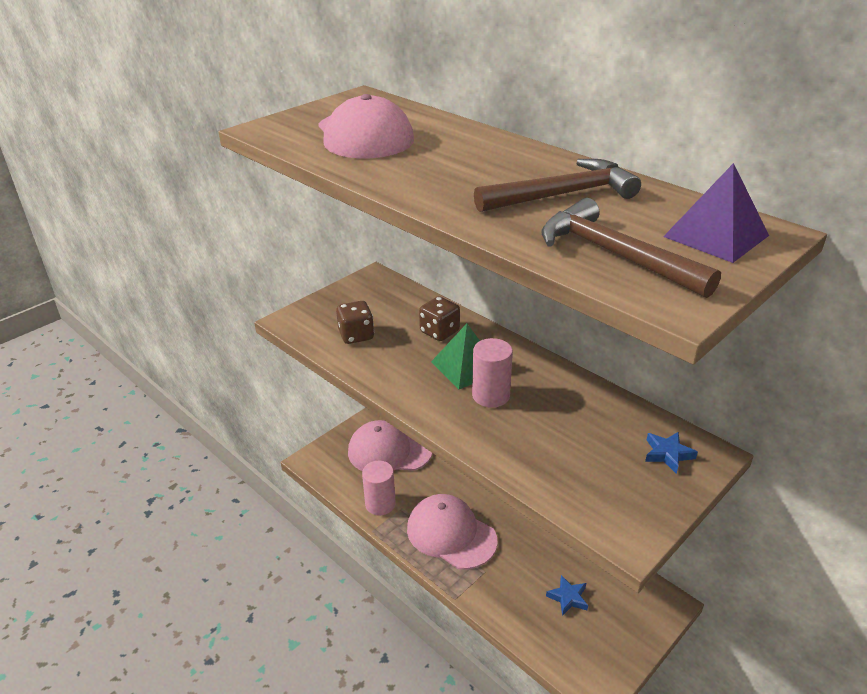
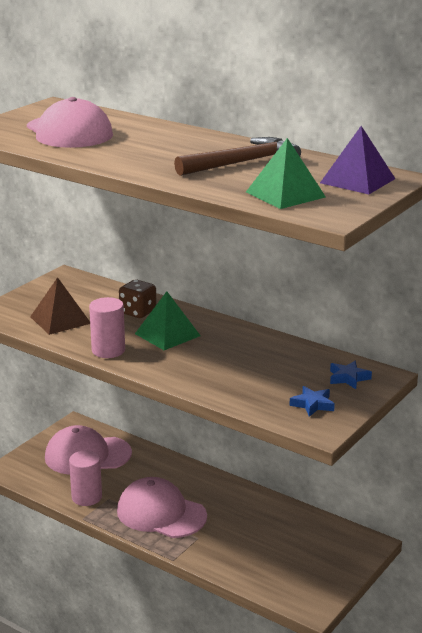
camera: 10 degrees left, 10 degrees down
(356, 335) = (60, 320): brown dice -> brown pyramid
(491, 395) = (193, 352): pink cylinder -> pink cylinder (108, 350)
(568, 598) = (278, 548): blue star -> blue star (312, 404)
(614, 255) = (285, 194): brown hammer -> green pyramid

